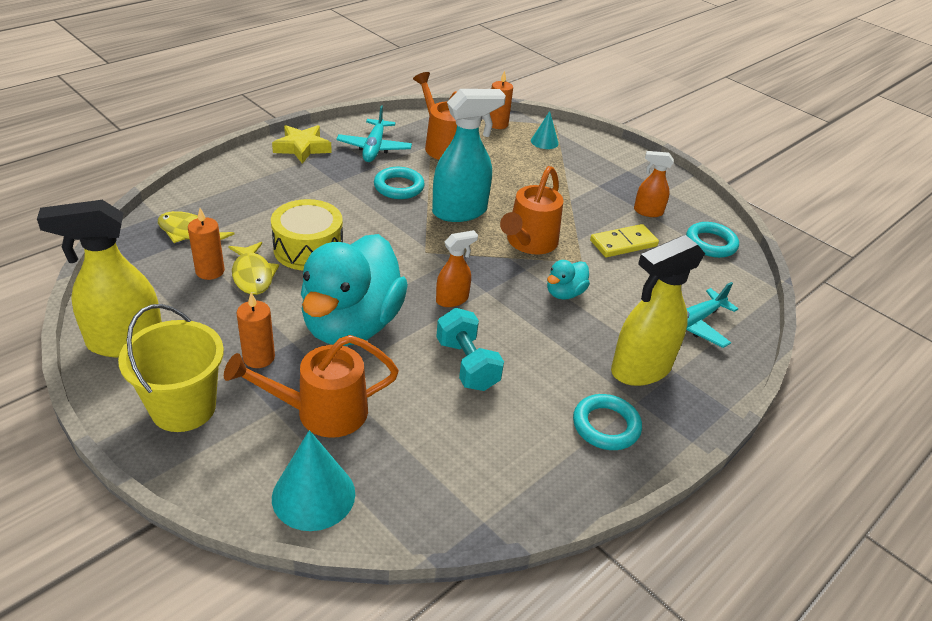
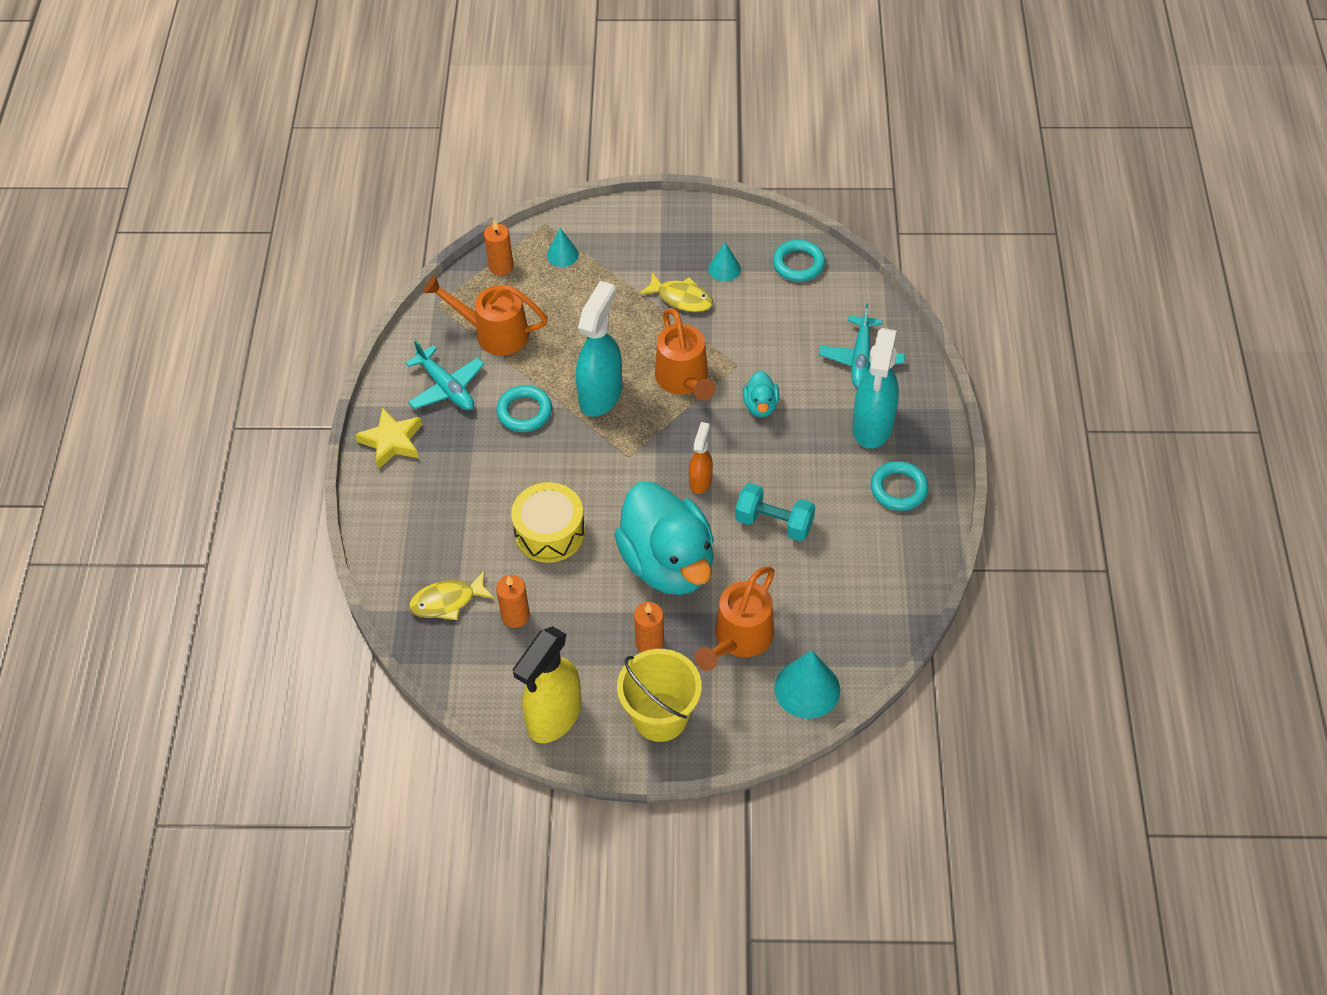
camera: 40 degrees left, 15 degrees up
(252, 275) = (548, 590): yellow fish -> yellow fish (681, 298)
(623, 243) = (744, 319): yellow domino -> none
(640, 369) = (872, 426): yellow spray bottle -> turquoise spray bottle
(647, 212) = (724, 269): orange spray bottle -> turquoise cone

